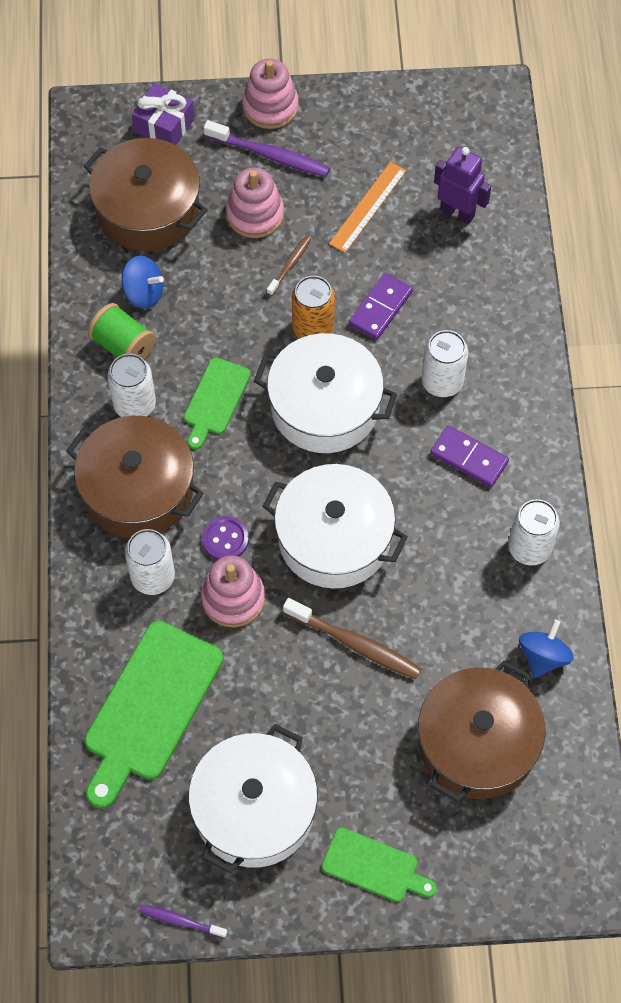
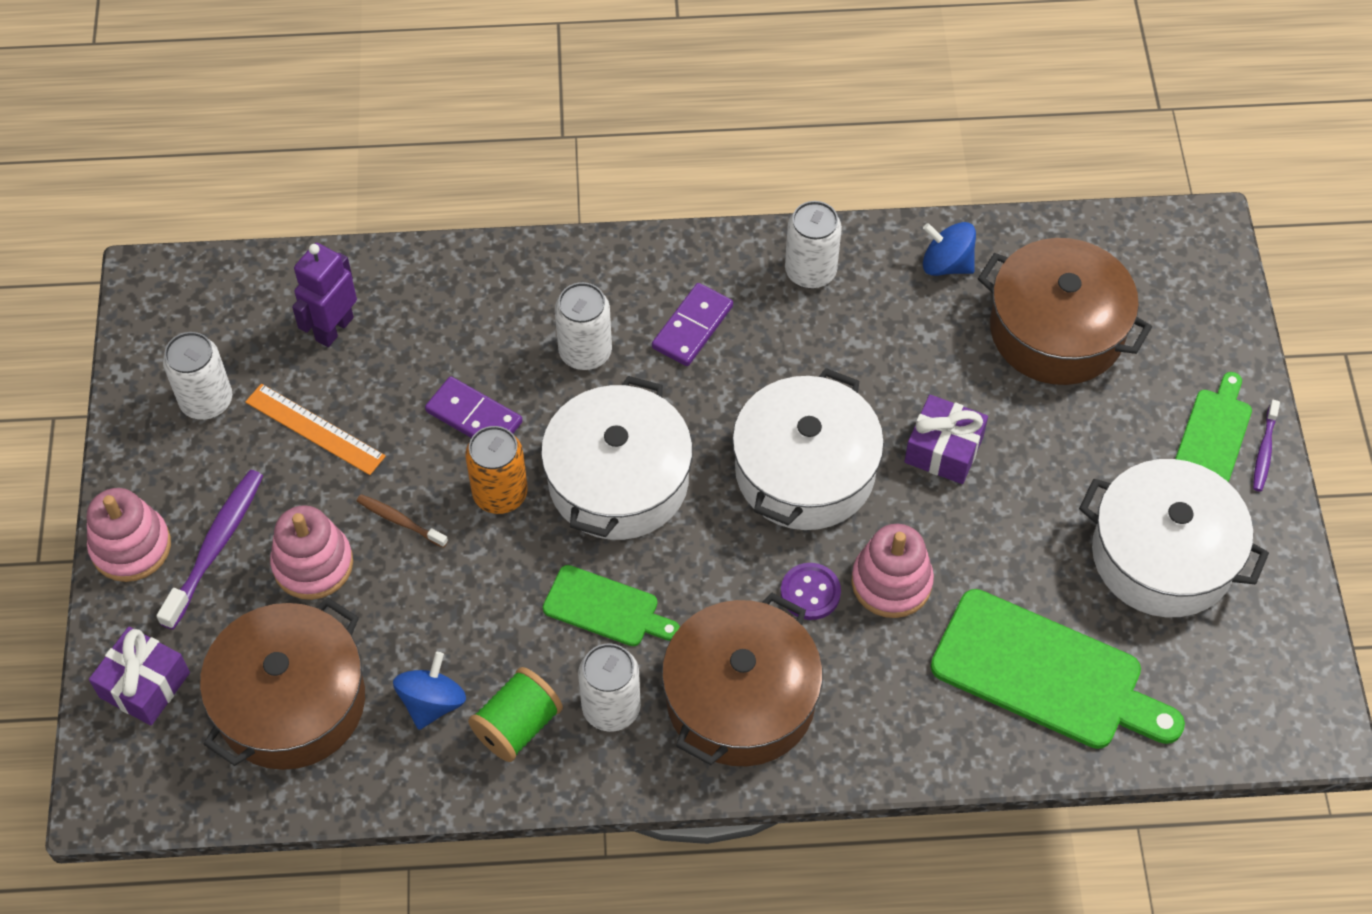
camera: 90 degrees left, 5 degrees down
(152, 577) = (866, 676): white can -> white can (206, 401)
(181, 921) = (1308, 631): purple toothbrush -> purple toothbrush (1264, 451)
(355, 643) = (943, 450): brown toothbrush -> purple gift

